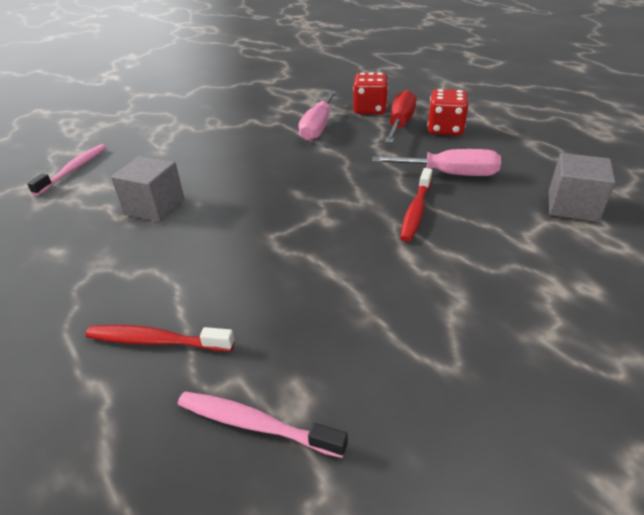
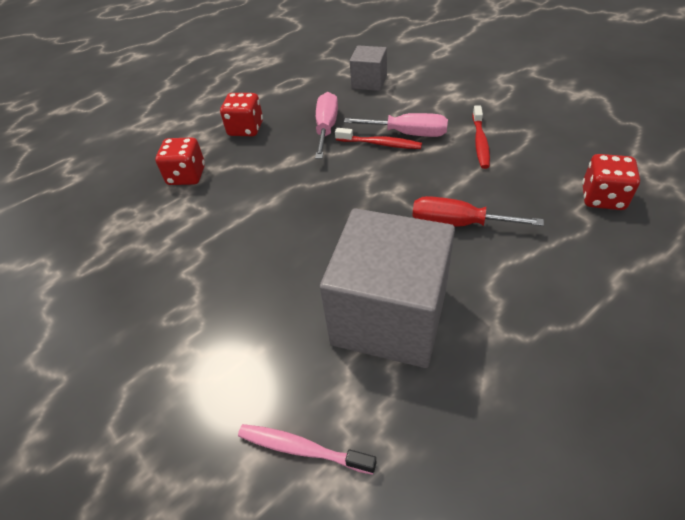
camera: 90 degrees left, 10 degrees up
(154, 207) = (389, 316): grey cube -> grey cube, size x2.03
(156, 341) = (564, 259): red toothbrush -> red toothbrush (480, 142)
(255, 424) = (602, 198): pink toothbrush -> red dice
(317, 128) = (223, 211): pink screwdriver -> pink screwdriver (408, 134)
(400, 123) = (227, 154): red screwdriver -> red screwdriver (457, 223)

